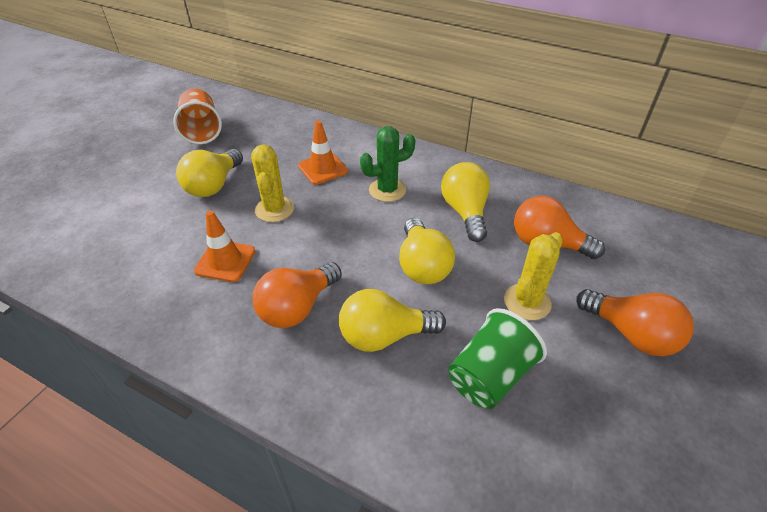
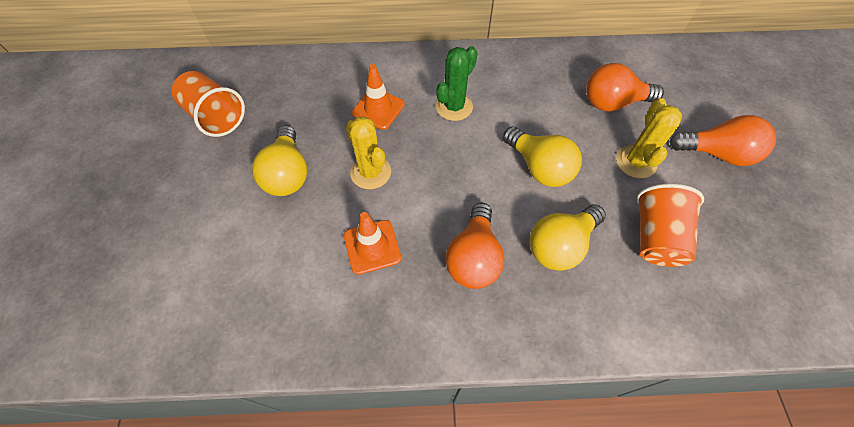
camera: 30 degrees left, 15 degrees up
(465, 212) = (533, 101): yellow light bulb -> none
(490, 376) = (656, 237): green cup -> orange cup

